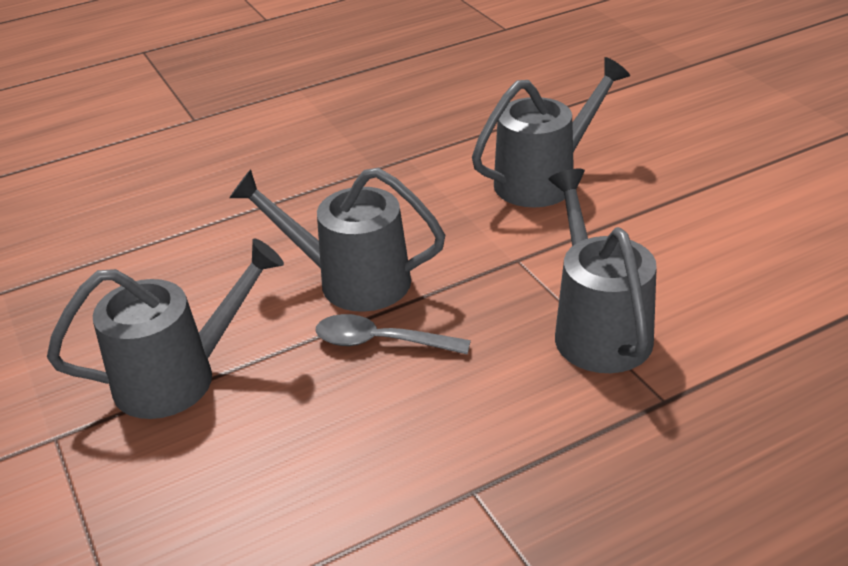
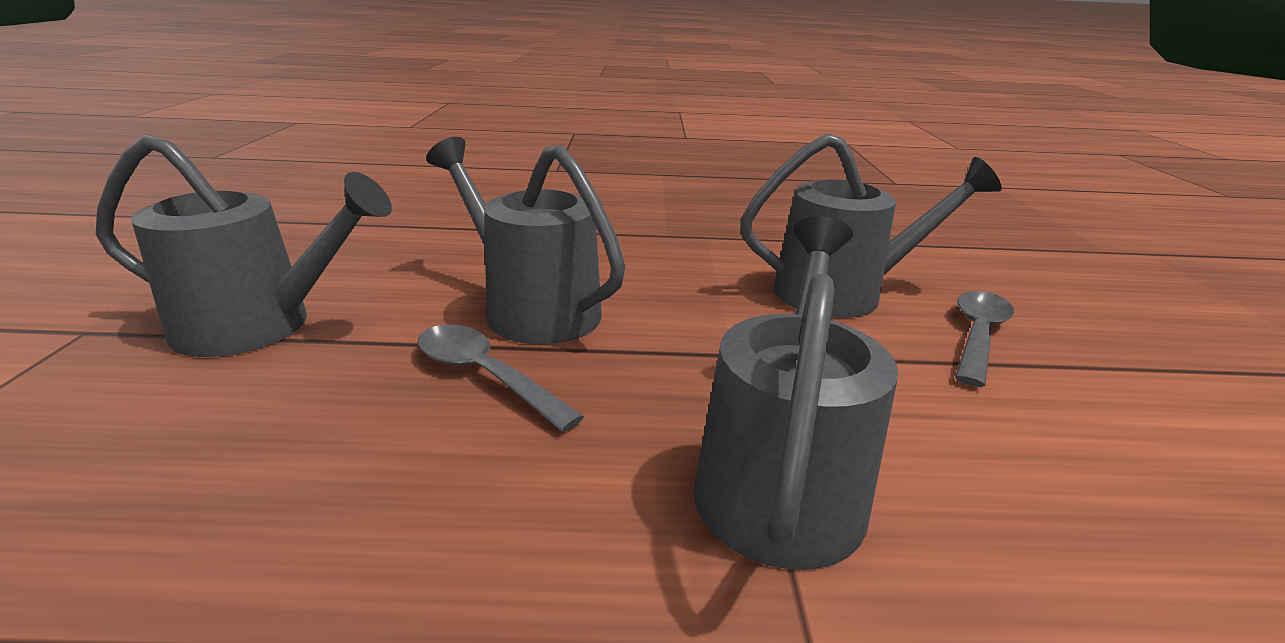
camera: 25 degrees right, 10 degrees down
(644, 184) = (977, 335): none -> grey spoon

